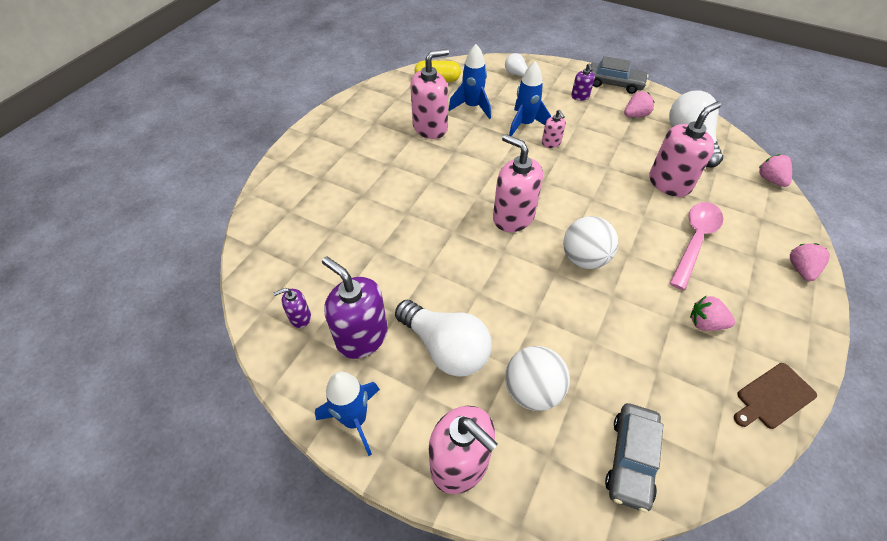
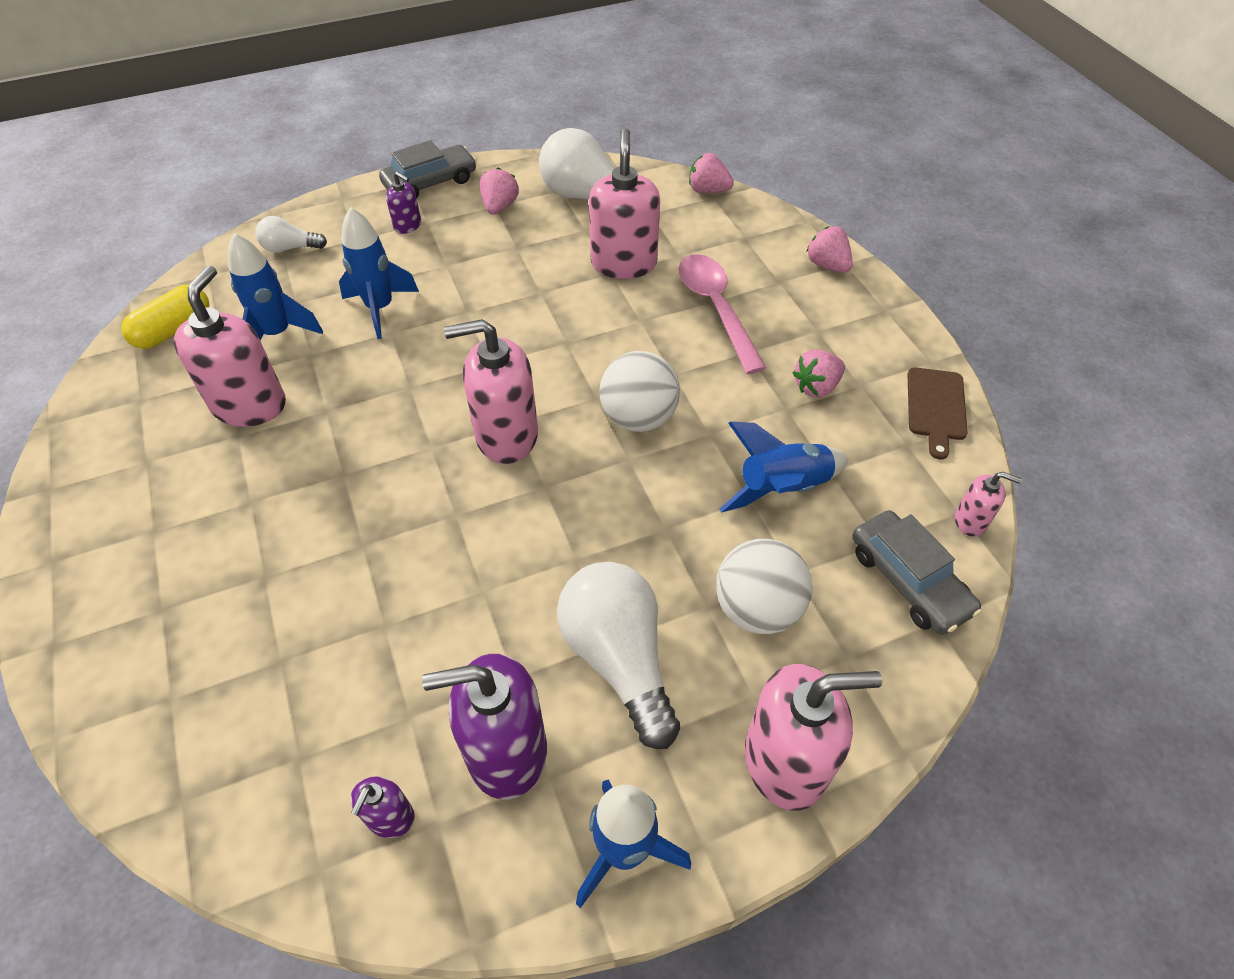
camera: 50 degrees left, 0 degrees up
(445, 348) = (619, 658): white light bulb -> white light bulb turned 105 degrees counterclockwise
(551, 143) = (442, 309): pink soap dispenser -> pink soap dispenser (970, 521)
(617, 352) = (782, 489): none -> blue rocket

